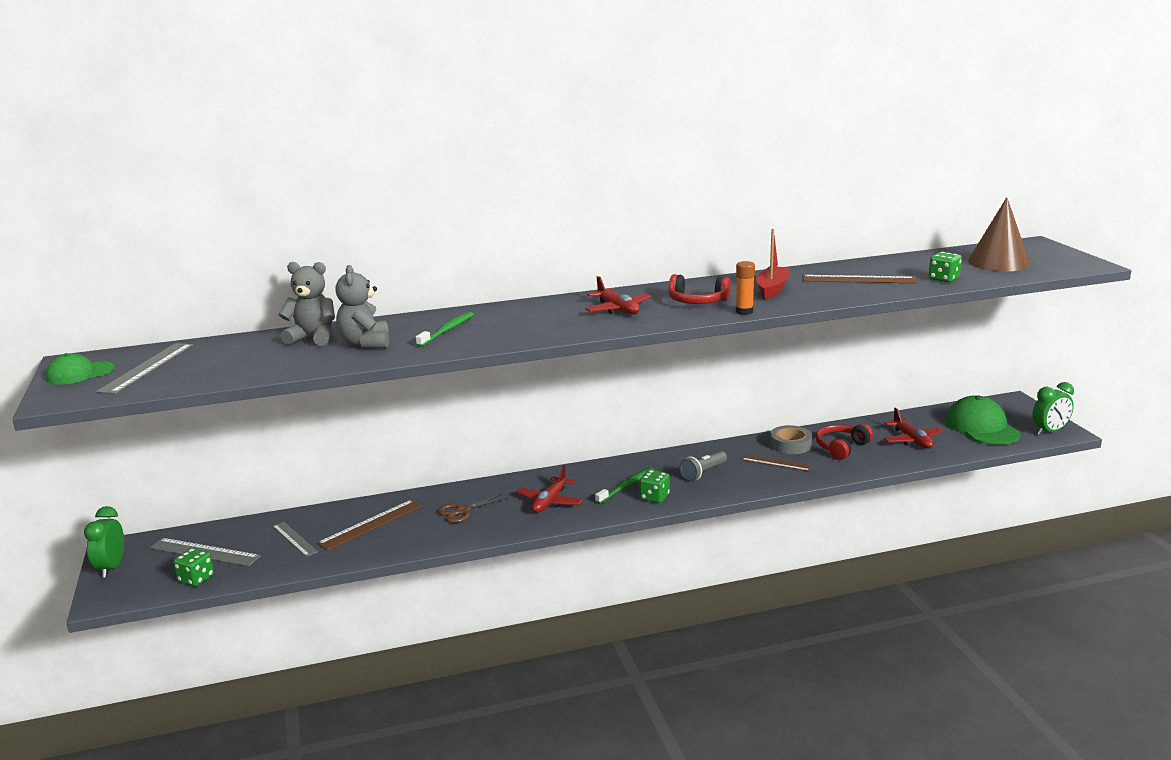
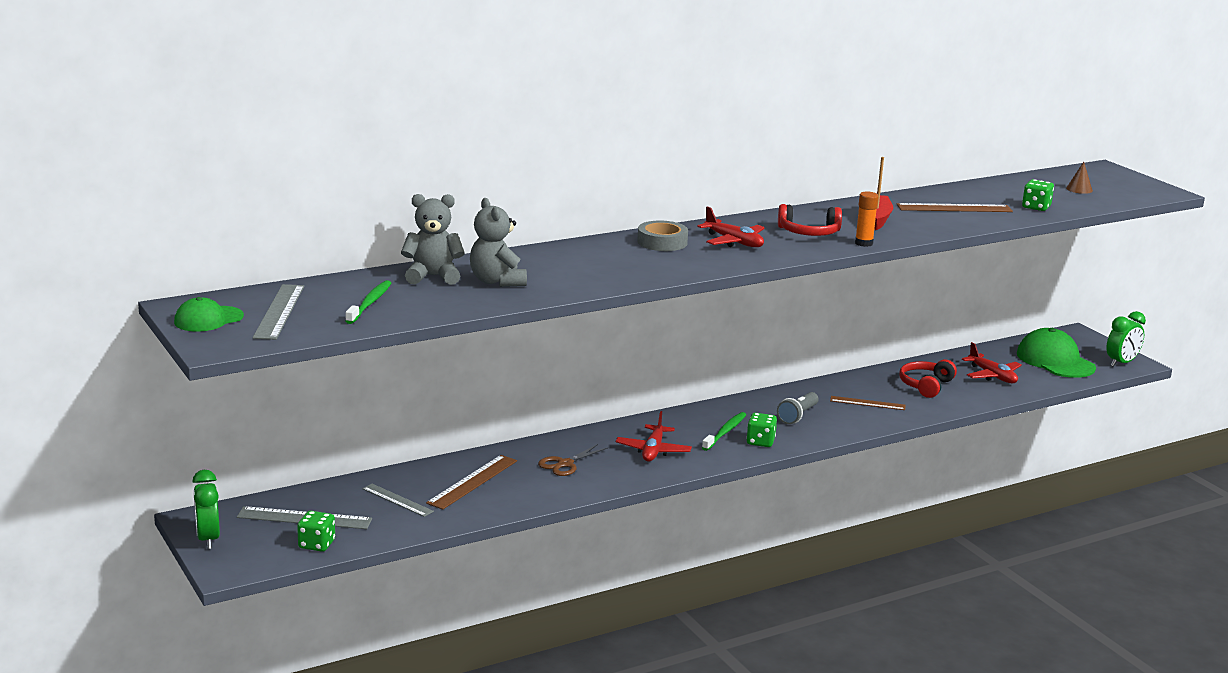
camera: 15 degrees left, 0 degrees up
(447, 330) = (573, 266): green toothbrush -> green toothbrush (370, 303)
(790, 444) = (873, 384): grey tape -> grey tape (662, 242)
(998, 262) = (1079, 189): brown cone -> brown cone, size x0.43

